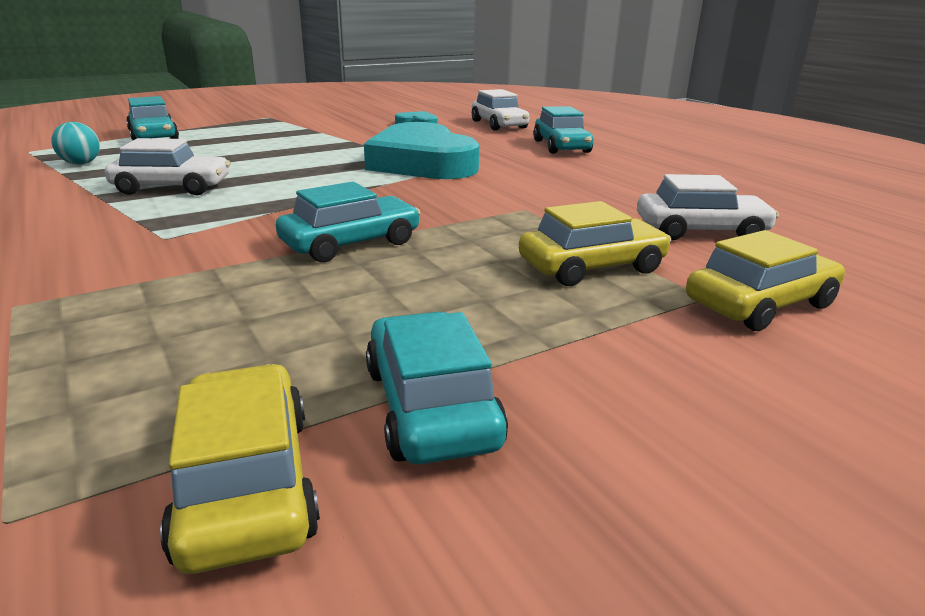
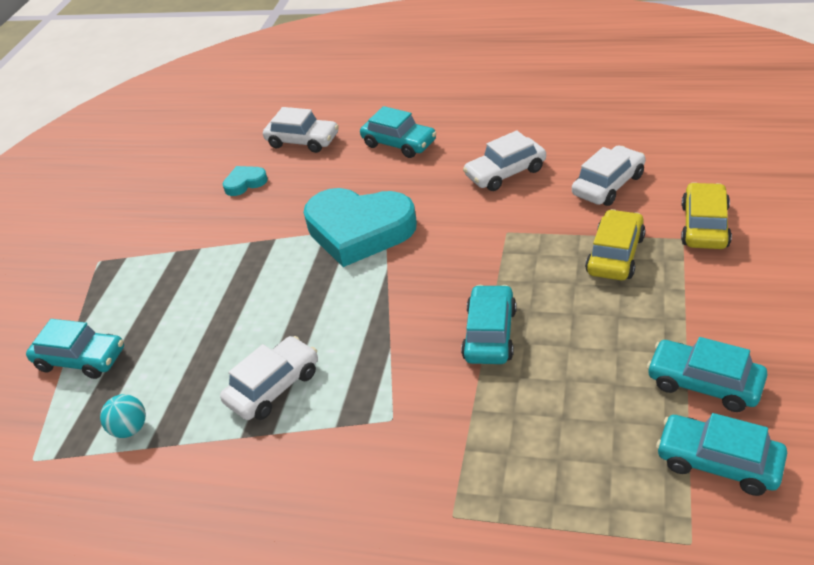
camera: 40 degrees left, 15 degrees up
(245, 483) = (718, 462): yellow car -> turquoise car
(610, 186) = (505, 173): none -> white car

